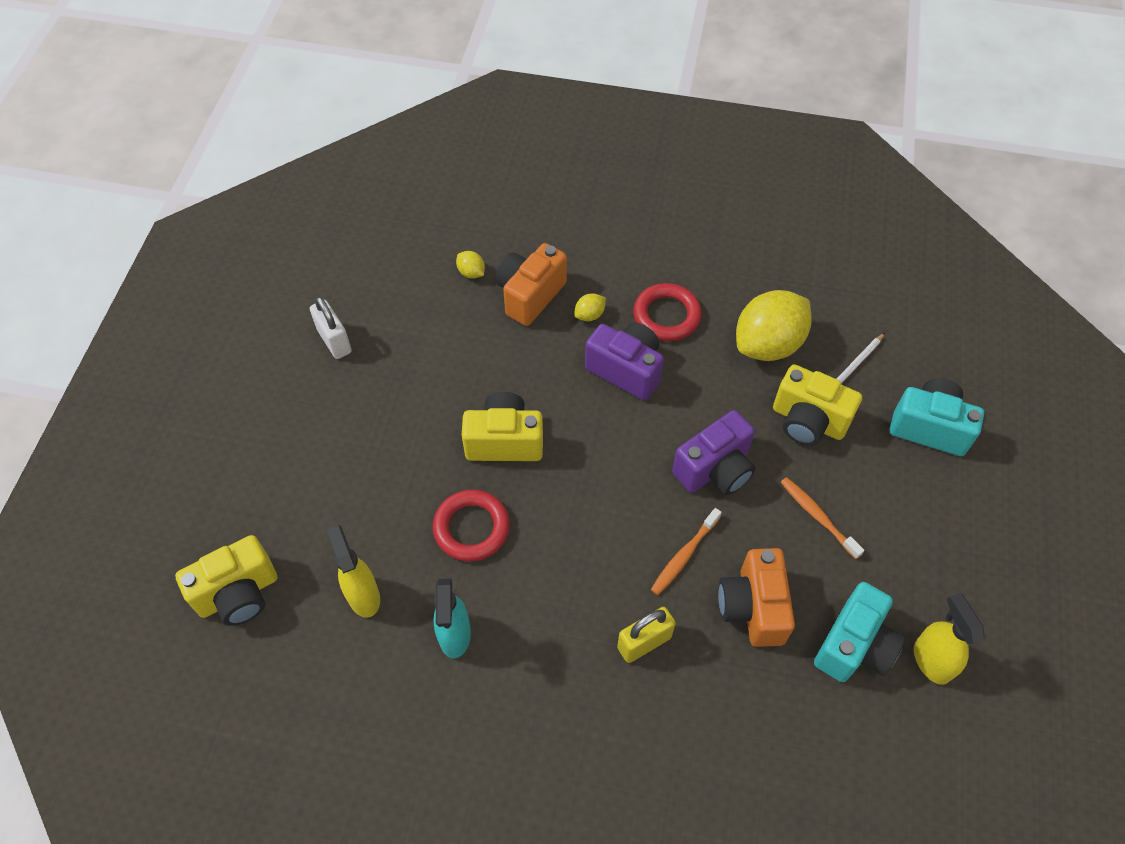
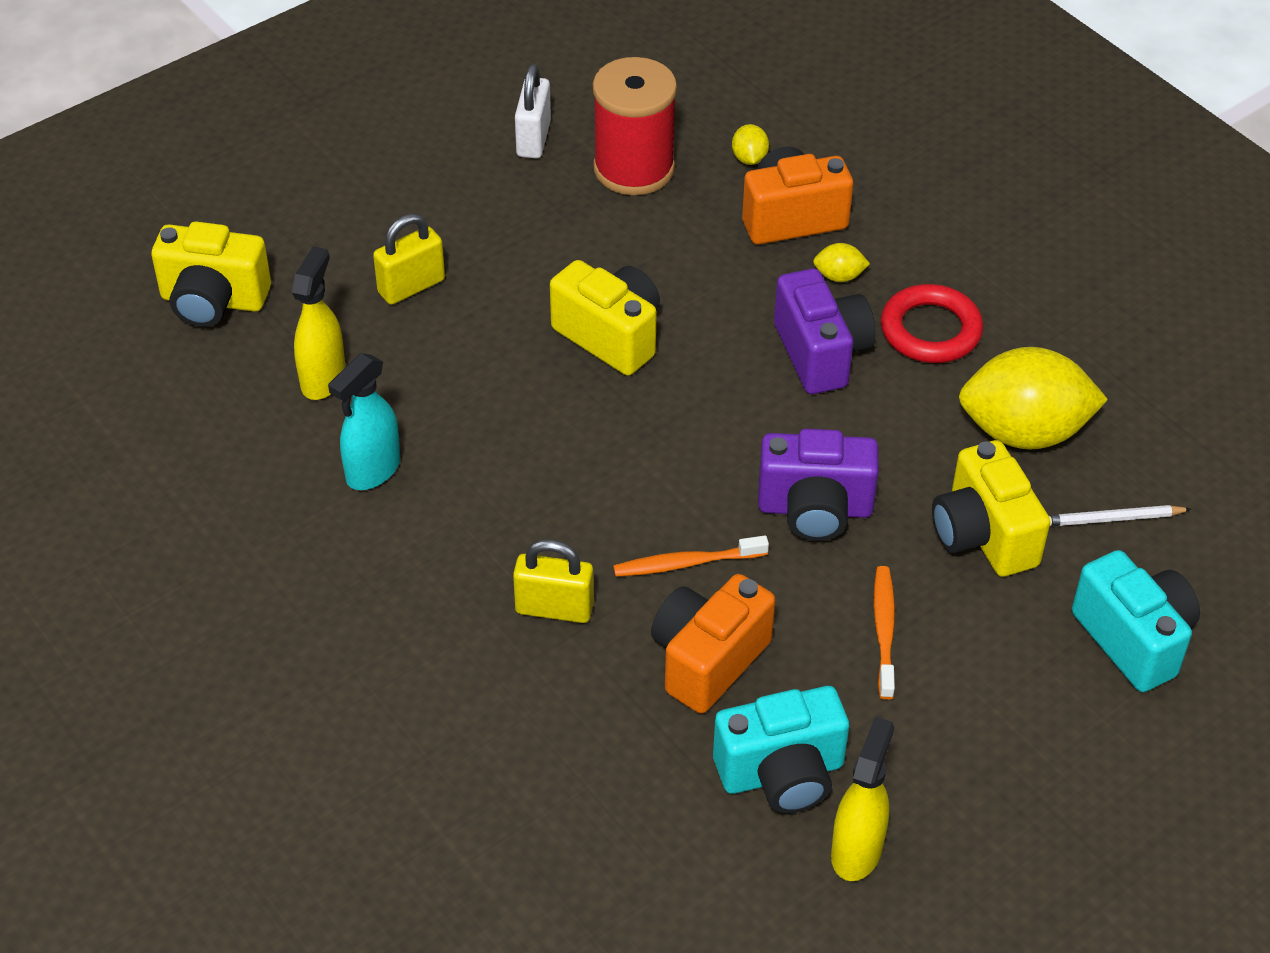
camera: 40 degrees right, 10 degrees down
(356, 492) = (411, 286): none -> yellow padlock
(413, 322) = (634, 169): none -> red spool
(471, 528) = (490, 391): red ring -> none

